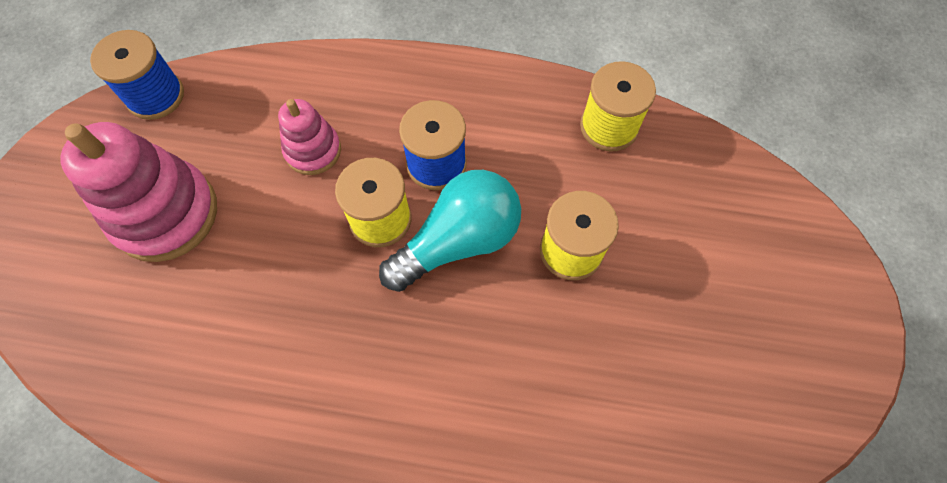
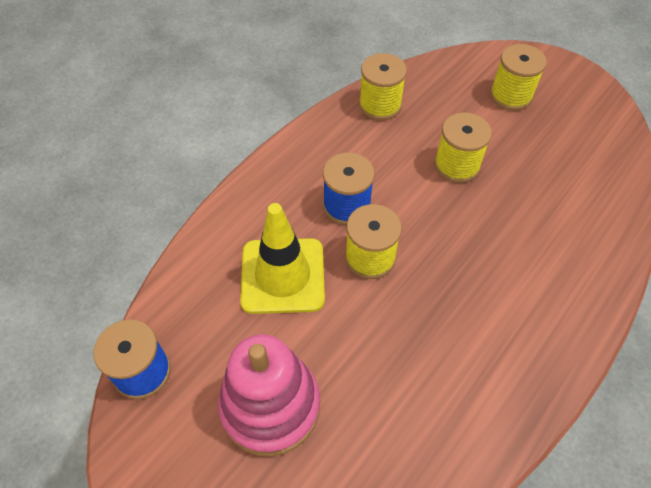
camera: 60 degrees left, 10 degrees down
(313, 150) = (283, 276): pink stacking toy -> yellow traffic cone
(458, 241) = (415, 220): turquoise light bulb -> none
(740, 266) = (511, 95): none -> yellow spool

